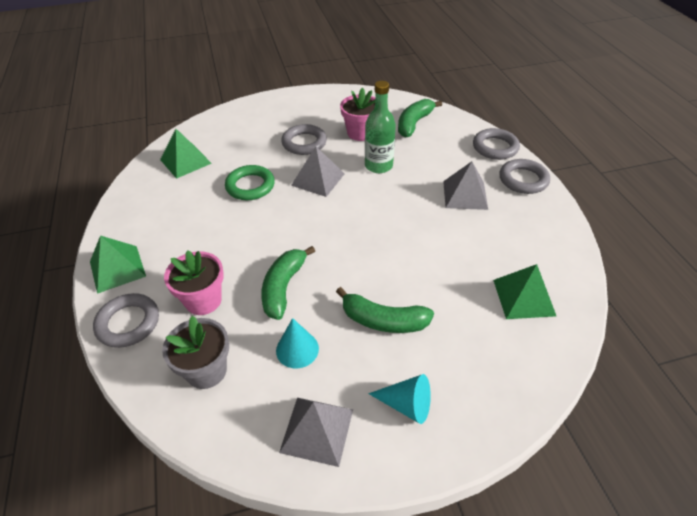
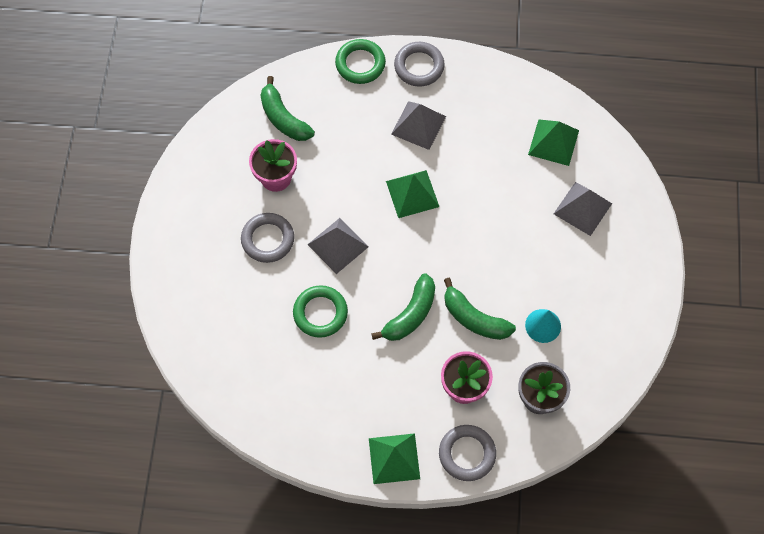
camera: 70 degrees left, 20 degrees up
(185, 161) = (245, 371): green pyramid -> green pyramid (412, 194)
(317, 430) = (616, 332): grey pyramid -> grey pyramid (582, 208)
(378, 166) = (341, 181): green bottle -> none
(383, 320) = (538, 253): green banana -> green banana (410, 314)
(406, 404) = (616, 266): turquoise cone -> none
(495, 147) = (360, 64): grey ring -> green ring

